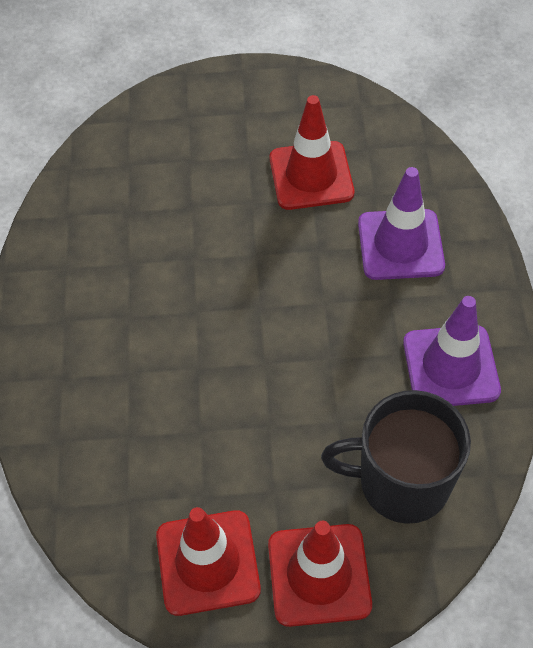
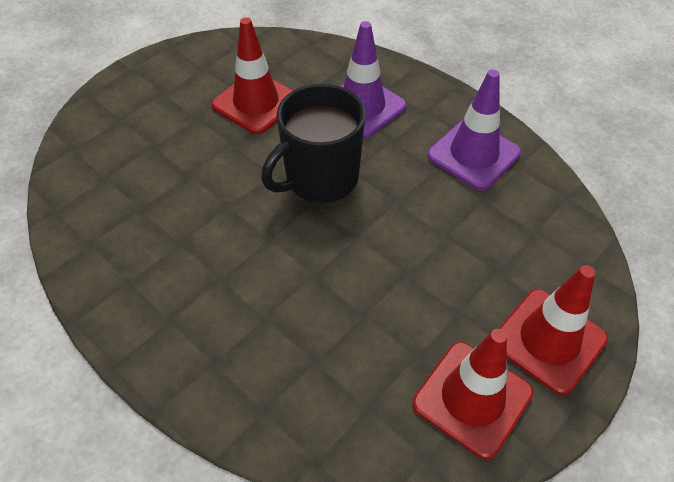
camera: 45 degrees left, 5 degrees down
(401, 482) = (527, 242): black mug -> black mug (320, 178)

